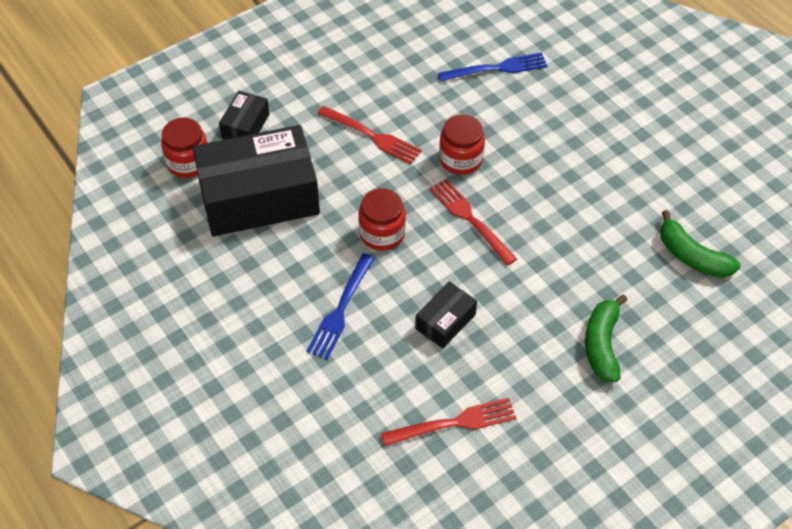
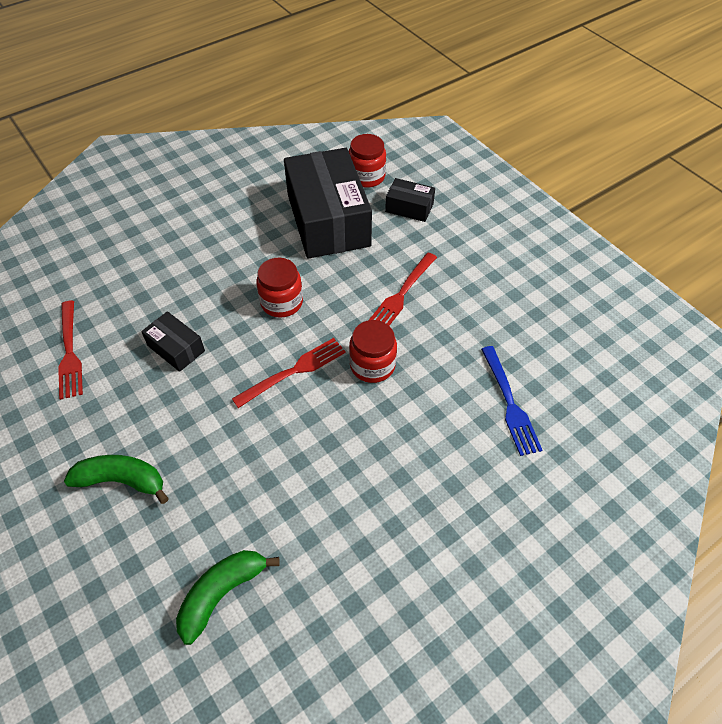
camera: 90 degrees right, 0 degrees up
(341, 309) = (203, 275): blue fork -> none

